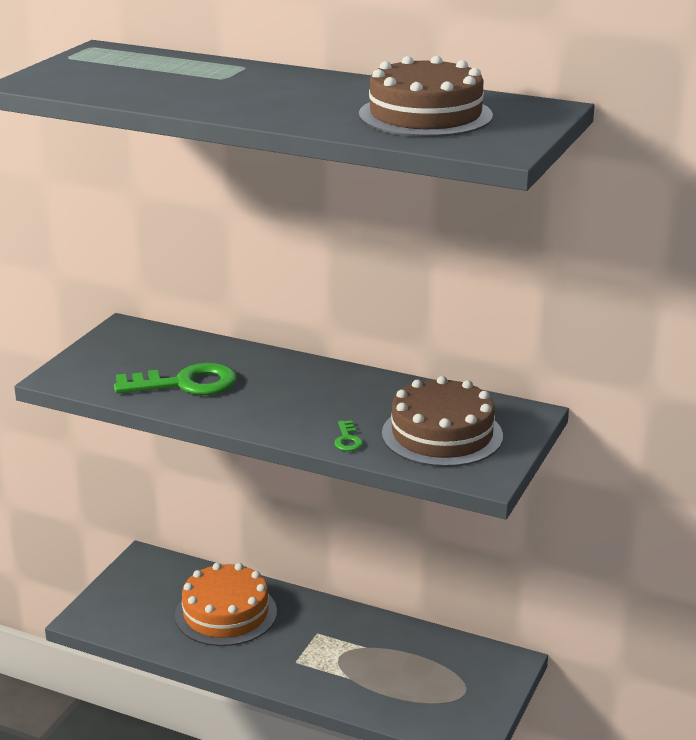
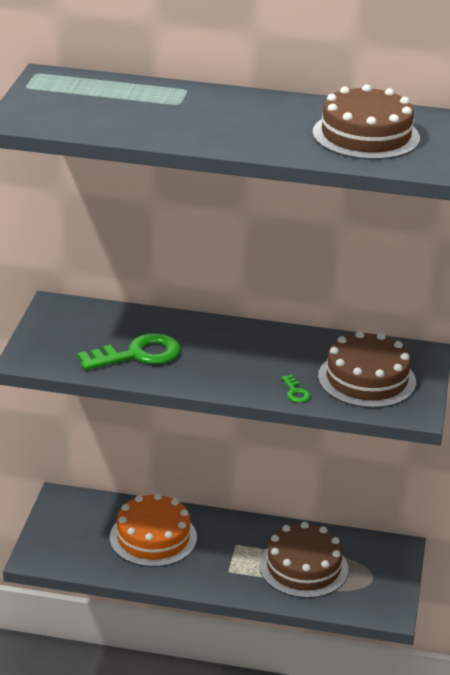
camera: 15 degrees left, 5 degrees up
(386, 669) = (303, 567): none -> brown cake

